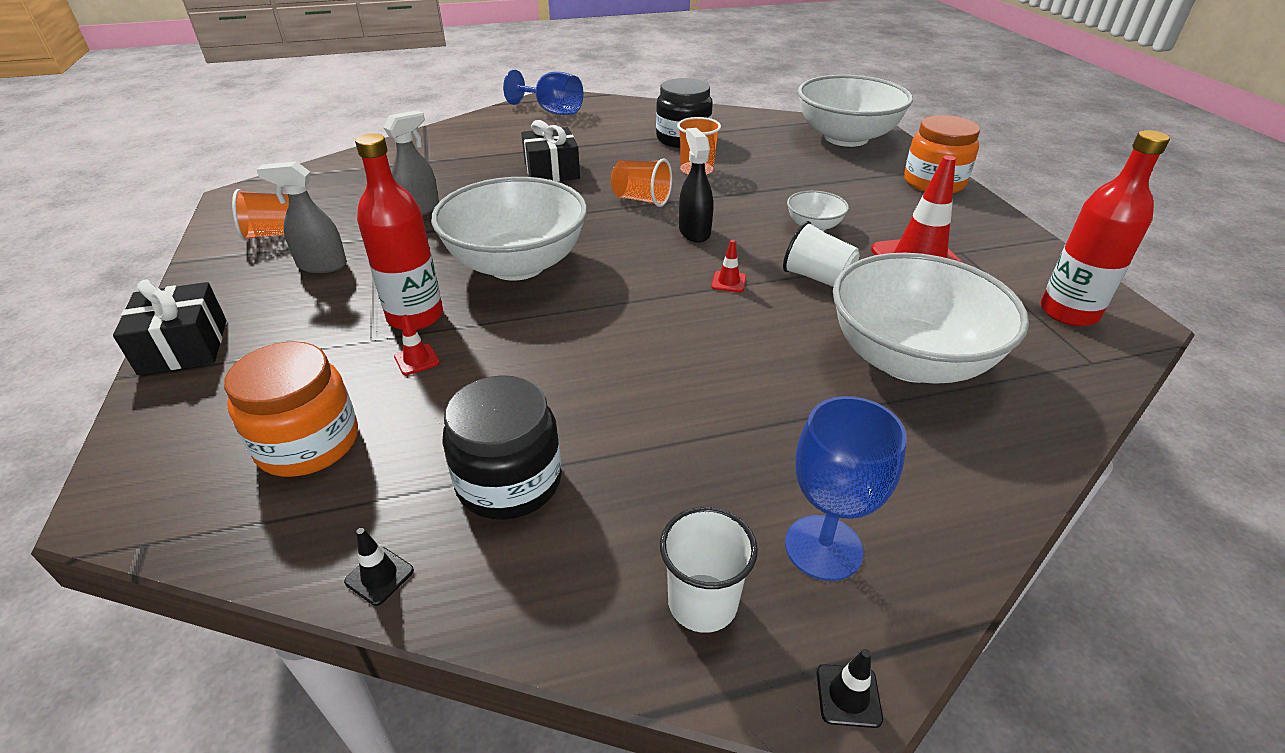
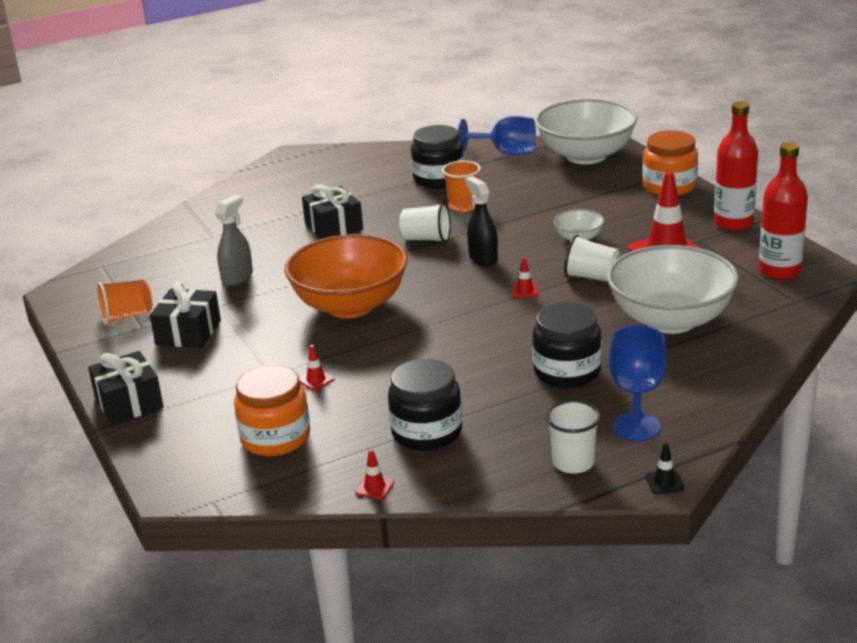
camera: 10 degrees left, 10 degrees down
(322, 265) = (188, 332): grey spray bottle -> black gift
(379, 576) = (374, 487): black traffic cone -> red traffic cone
(415, 316) = (294, 354): red bottle -> red bottle (733, 223)
(517, 264) = (350, 306): white bowl -> orange bowl
(552, 111) = (300, 169): blue goblet -> blue goblet (506, 153)
(641, 199) = (426, 239): orange cup -> white cup
(745, 416) = (567, 372): none -> black jar

